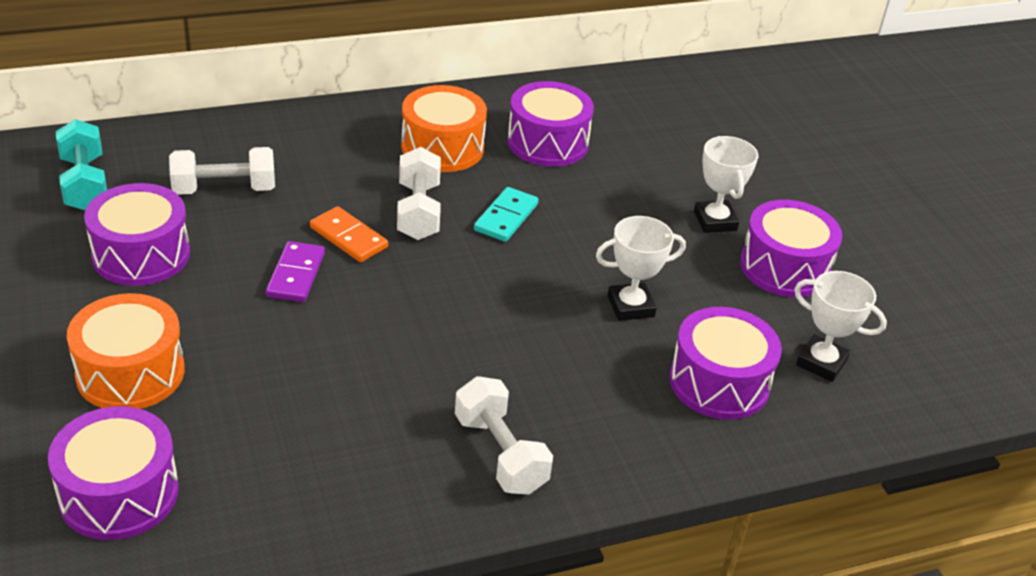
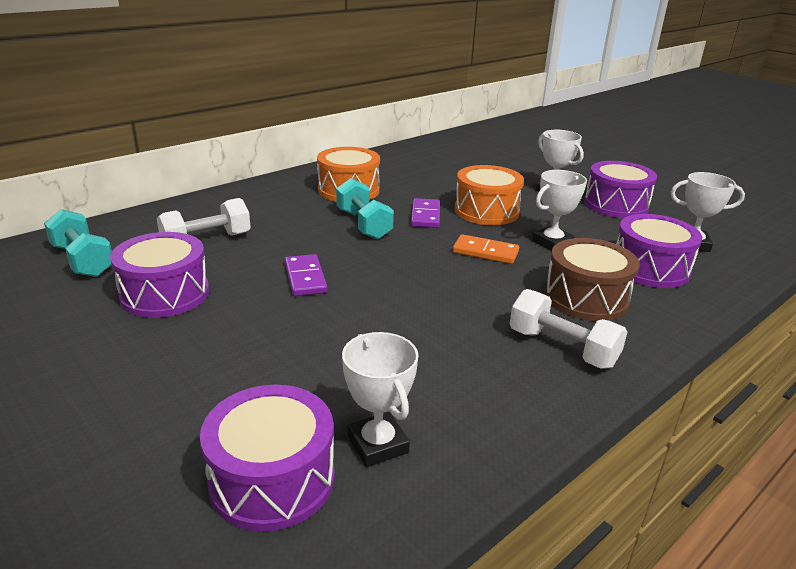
camera: 20 degrees left, 10 degrees down
(130, 372) = (213, 377): orange drum -> orange drum (486, 211)
(229, 493) = (377, 444): none -> white trophy
(348, 237) = (326, 248): orange domino -> orange domino (485, 252)
(418, 211) = (363, 224): white dumbbell -> turquoise dumbbell
(506, 217) = (425, 216): turquoise domino -> purple domino
(547, 142) = (414, 176): purple drum -> none
(592, 399) = (586, 298): none -> brown drum

